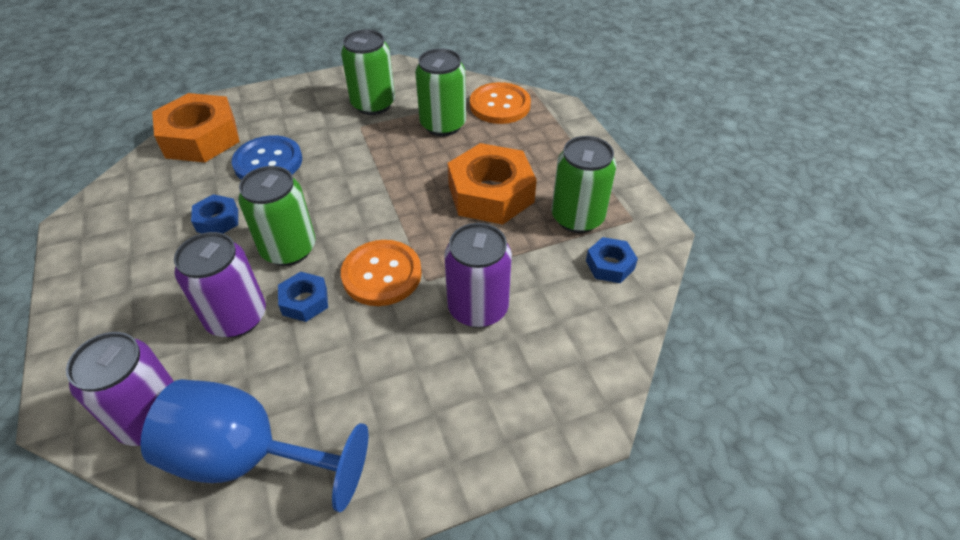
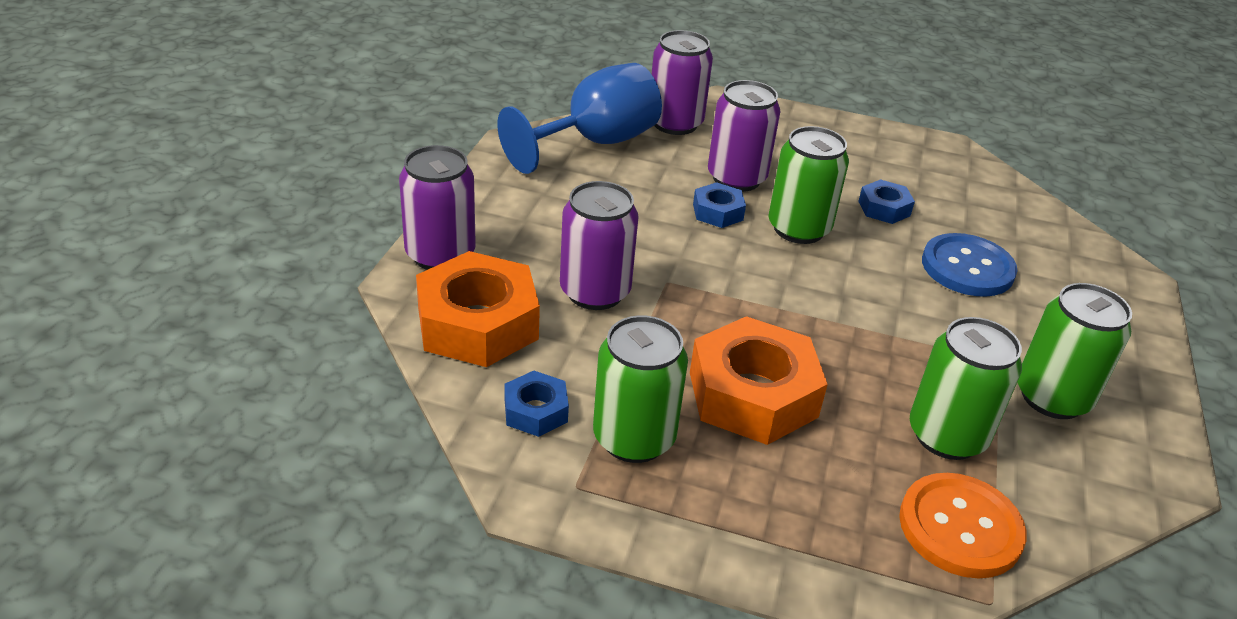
camera: 125 degrees right, 10 degrees down
(201, 138) = (1056, 244): orange nut -> orange nut (477, 323)
(382, 274) = (704, 261): orange button -> none
(538, 430) = (440, 255): none -> purple can

